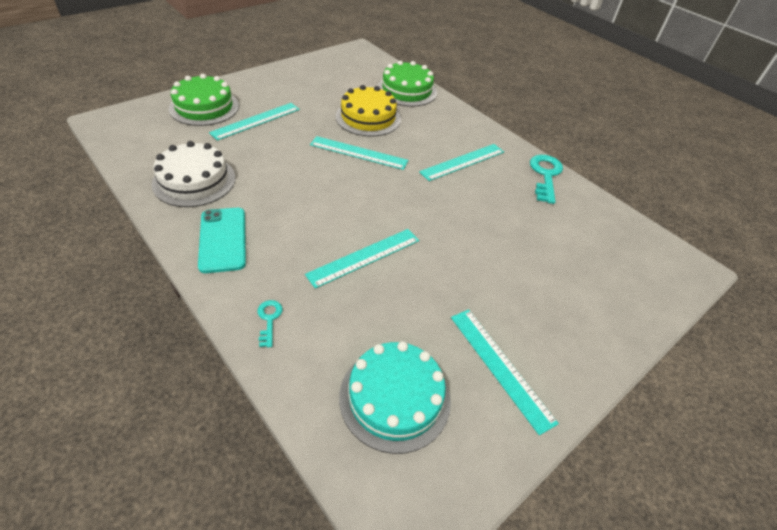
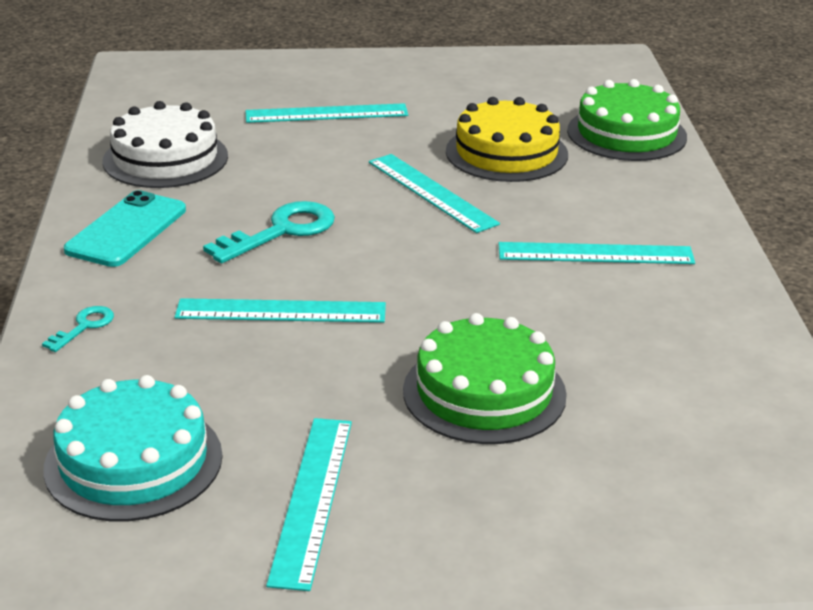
camera: 40 degrees right, 15 degrees down
(204, 107) = (275, 80): green cake -> green cake (484, 392)
(545, 175) = (733, 318): turquoise key -> turquoise key (281, 231)

